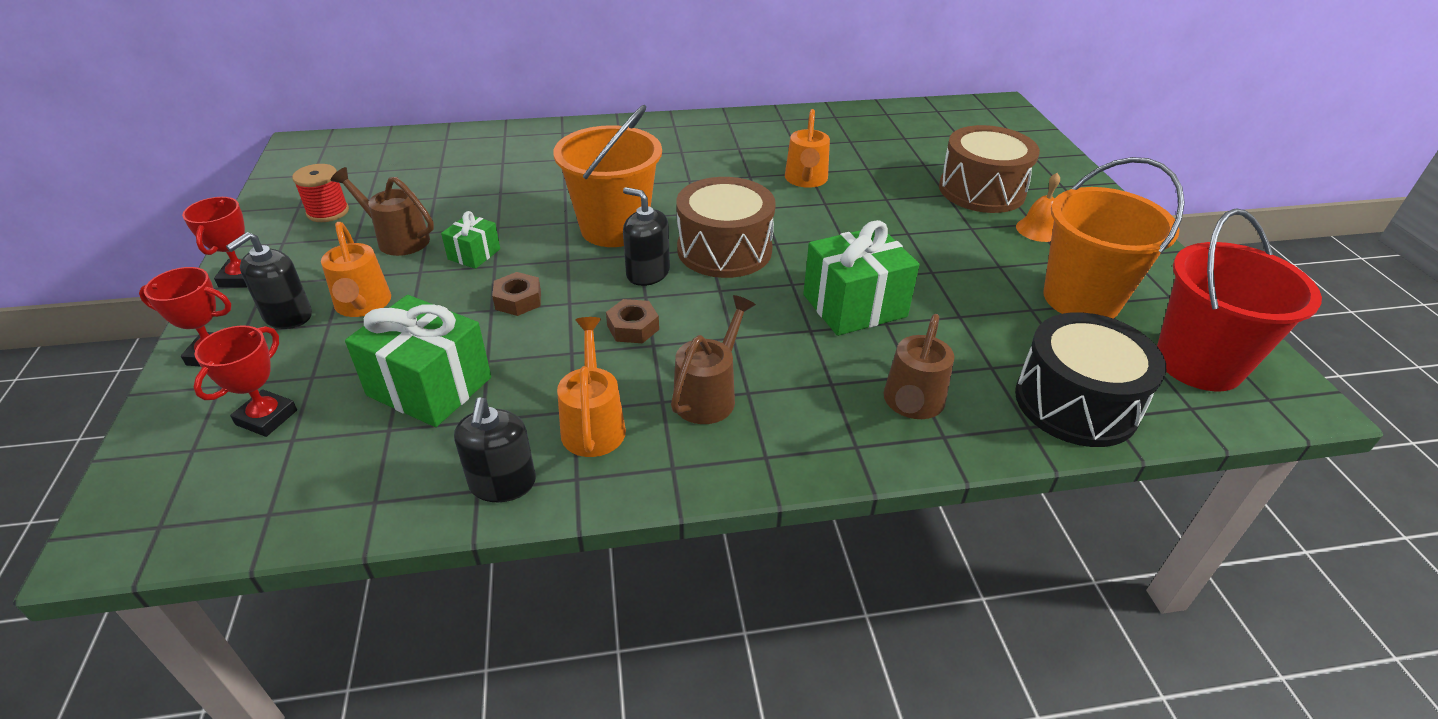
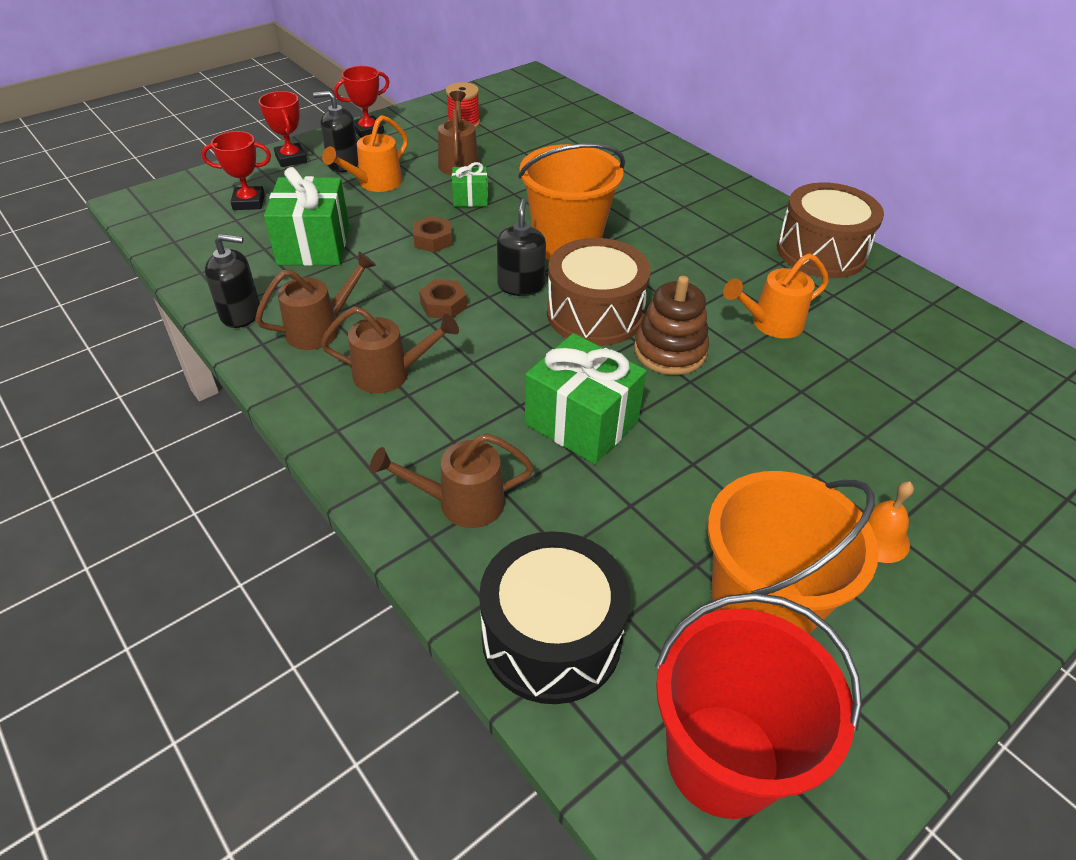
camera: 60 degrees right, 5 degrees up
(502, 483) = (241, 313): black soap dispenser -> black soap dispenser turned 150 degrees counterclockwise
(593, 424) = (321, 329): orange watering can -> brown watering can
(801, 233) = (670, 351): none -> brown stacking toy
(981, 190) = (913, 464): brown drum -> brown drum (821, 252)

